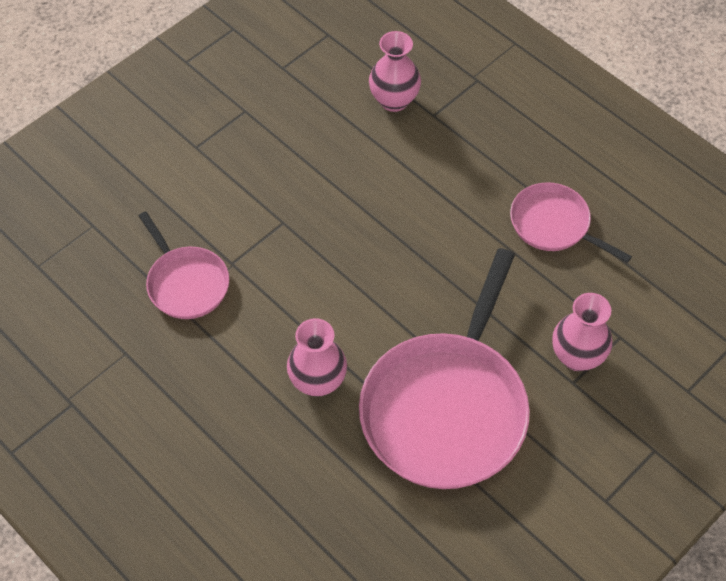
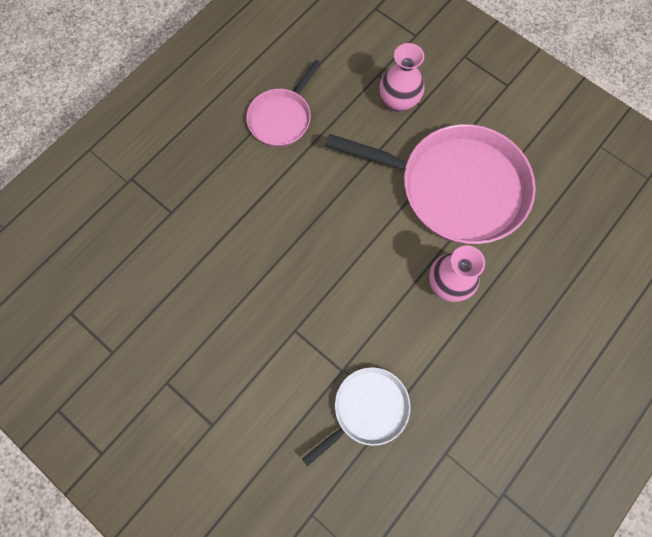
camera: 95 degrees left, 15 degrees up
(186, 283) = (367, 409): pink pan -> white pan
(394, 100) = (154, 246): pink vase -> none

